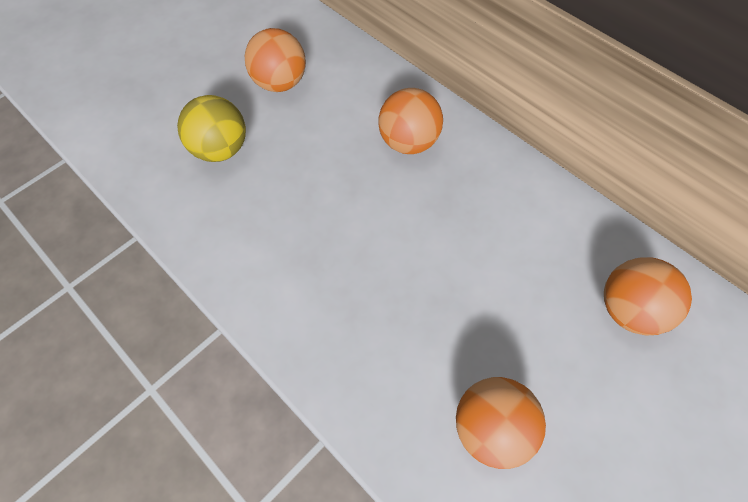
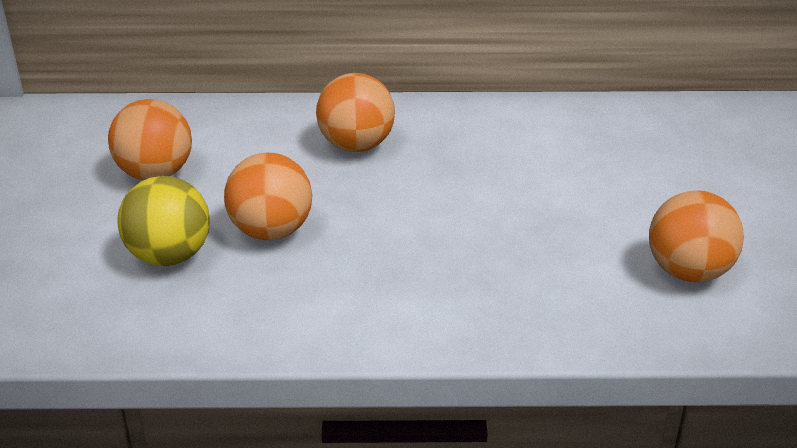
camera: 45 degrees left, 25 degrees down
(629, 309) = (675, 144): orange ball -> orange ball (271, 231)

